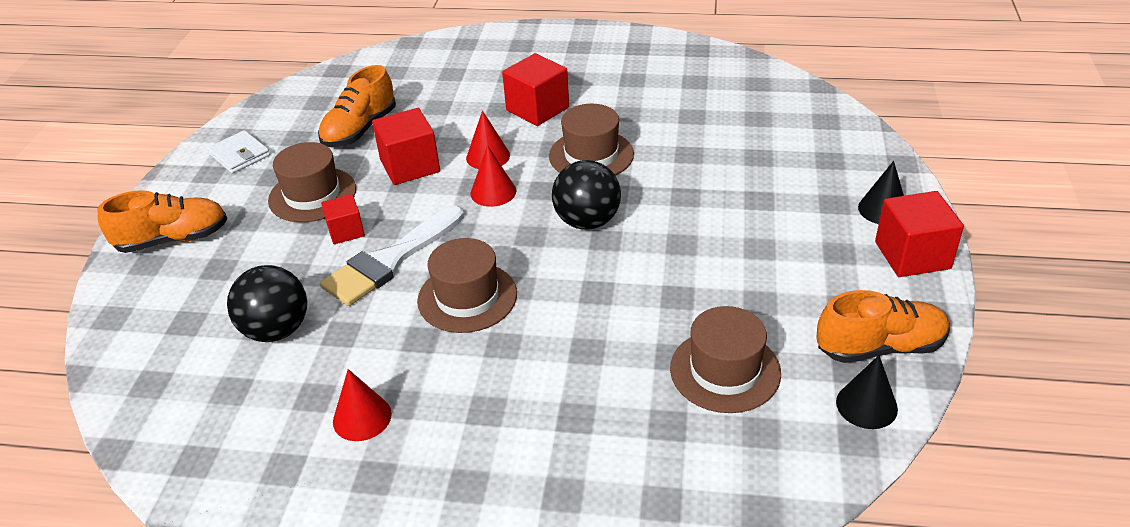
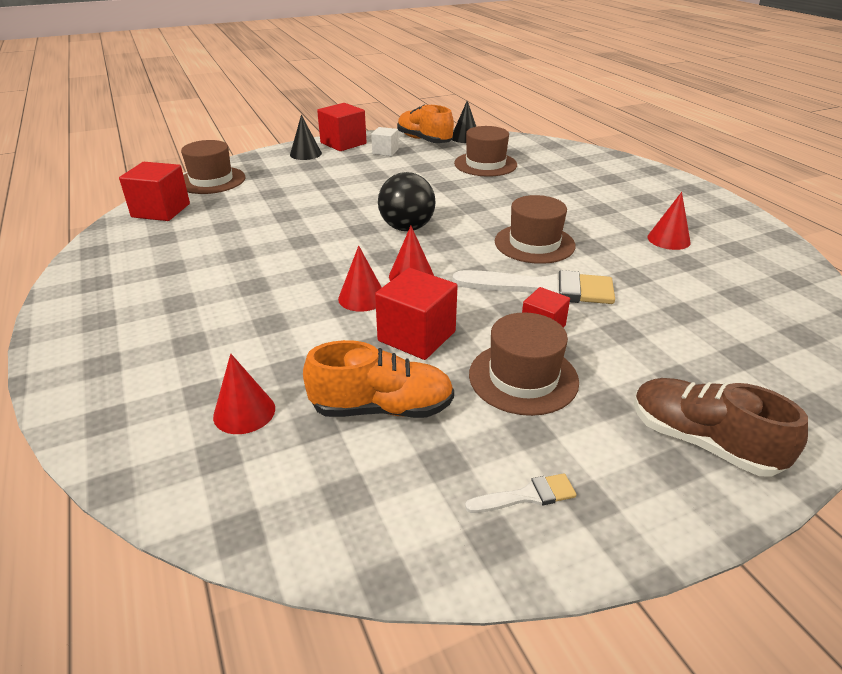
camera: 125 degrees left, 5 degrees down
(173, 239) = (702, 442): orange shoe -> brown shoe
(239, 155) = (527, 496): white wallet -> white brush
(276, 330) = (674, 304): black ball -> none
(416, 84) = (244, 412): none -> red cone
(537, 109) = (257, 300): red cube -> red cube (161, 210)
(591, 155) = (319, 250): brown hat -> brown hat (211, 180)
(848, 285) = (385, 151): none -> white cube

